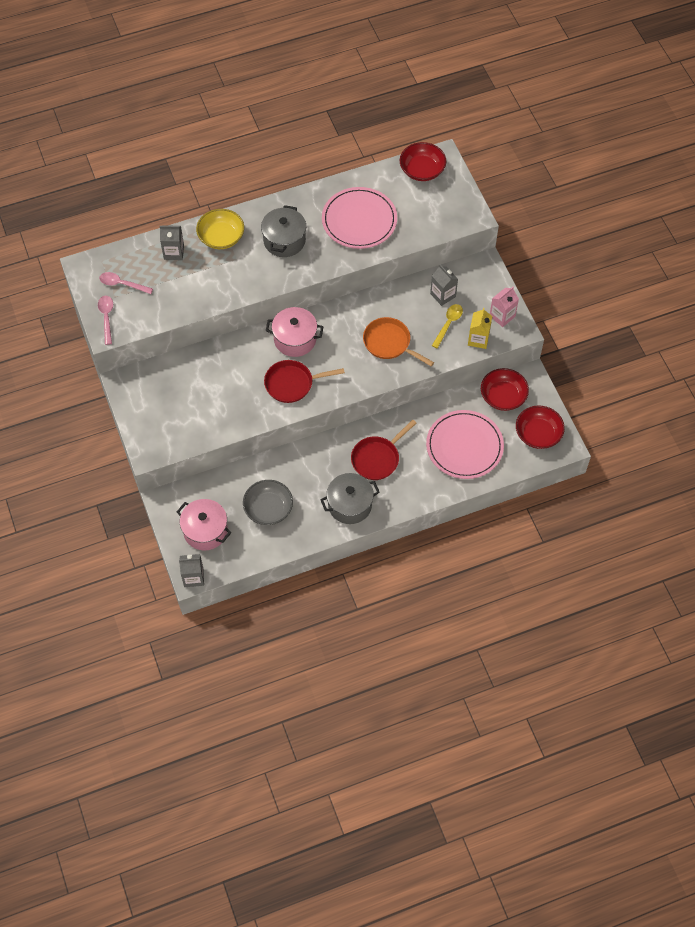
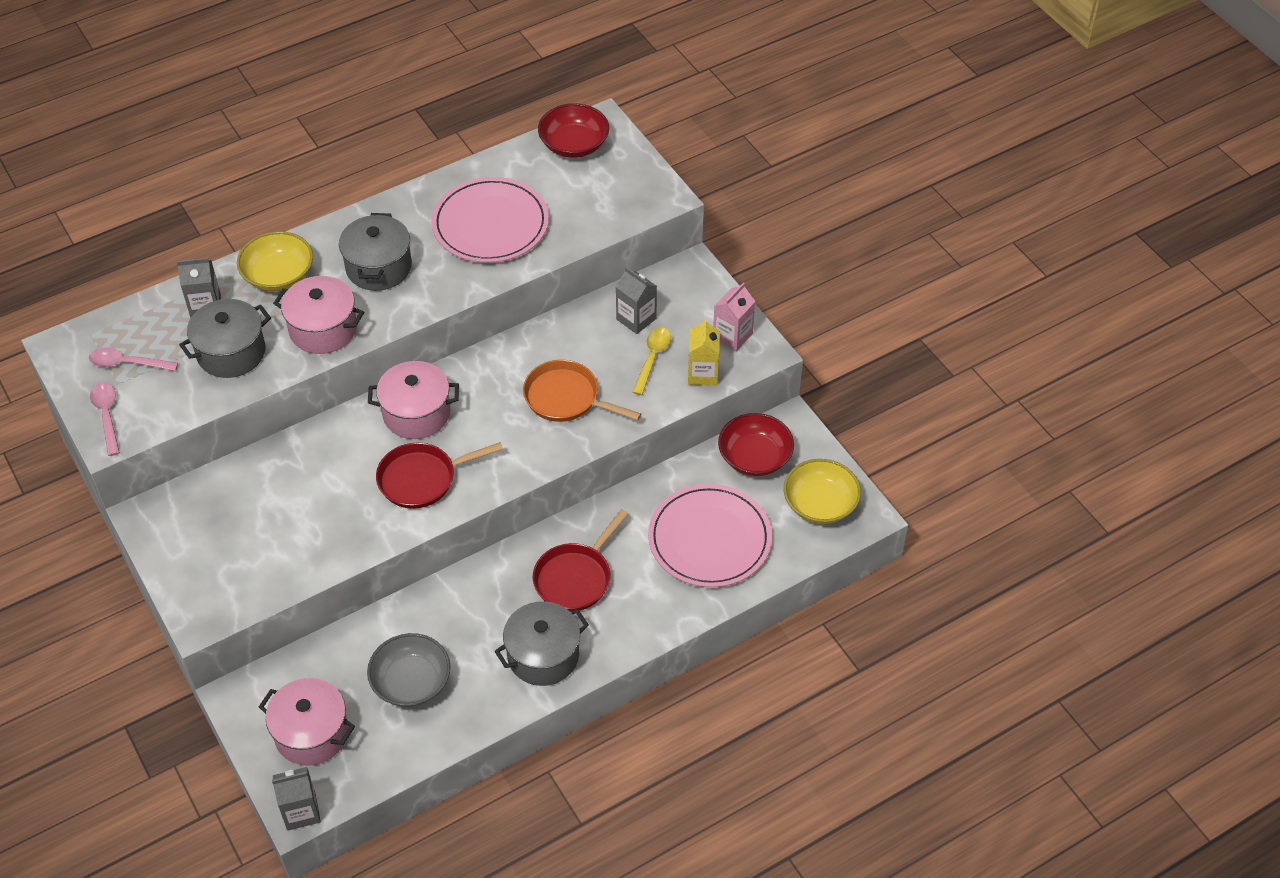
camera: 10 degrees left, 10 degrees down
(186, 286) = (231, 352): none -> grey pot
(244, 279) = (323, 329): none -> pink pot
(538, 434) = (820, 504): red bowl -> yellow bowl

